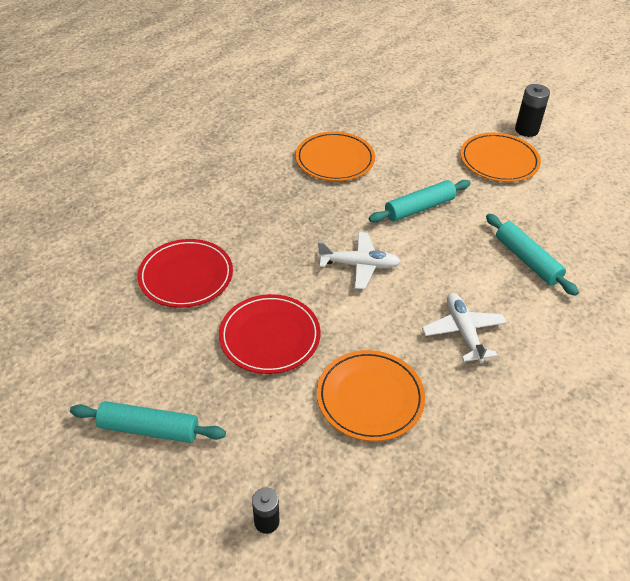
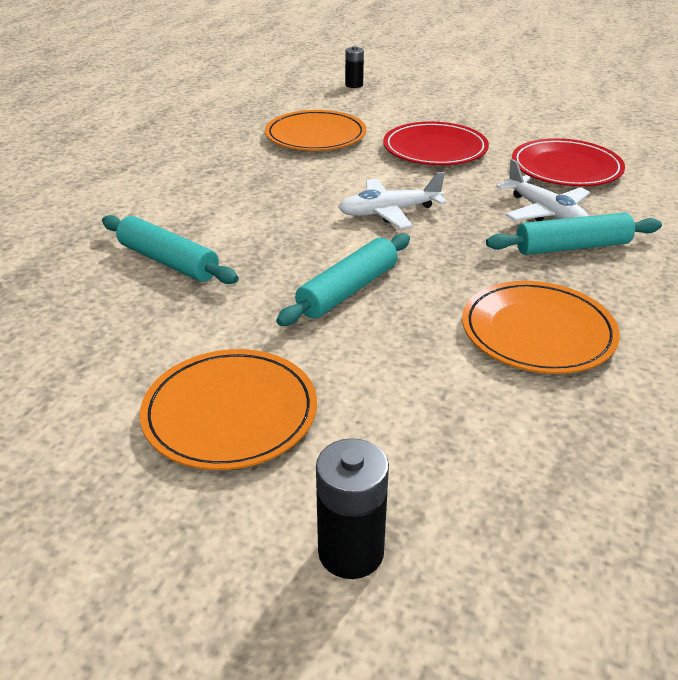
camera: 160 degrees right, 10 degrees down
(149, 429) = (474, 98): turquoise rolling pin -> turquoise rolling pin (572, 247)
(463, 332) = (241, 185): white plane -> white plane (545, 212)
(526, 130) = (170, 524): black battery -> black battery (351, 552)

